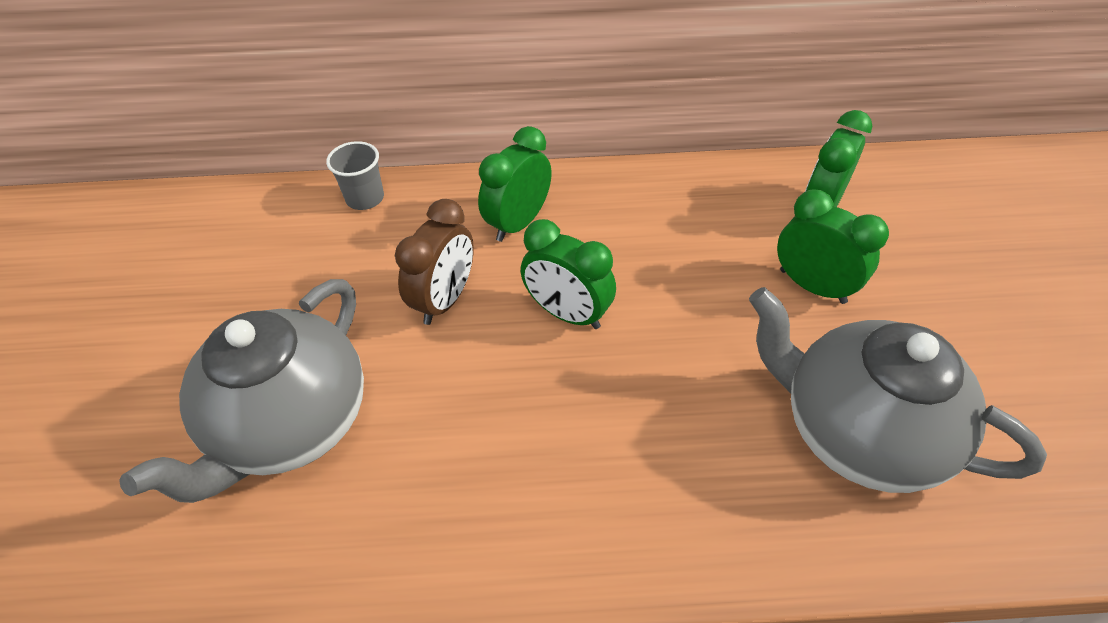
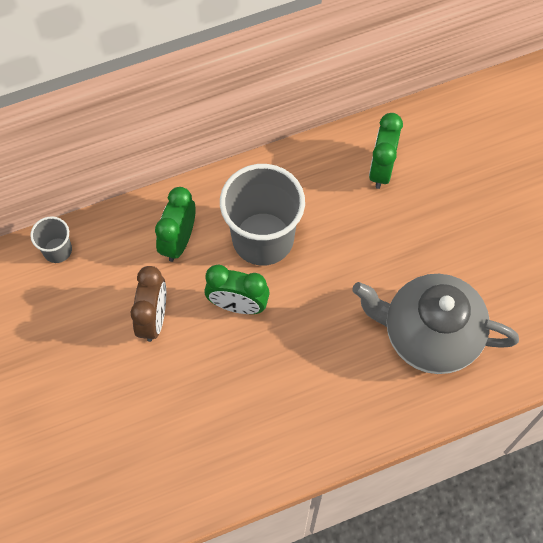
camera: 20 degrees left, 15 degrees up
(291, 424) = (96, 434): grey teapot -> none
(631, 246) = (263, 238): none -> grey cup
(812, 286) = (387, 238): green clock -> none

